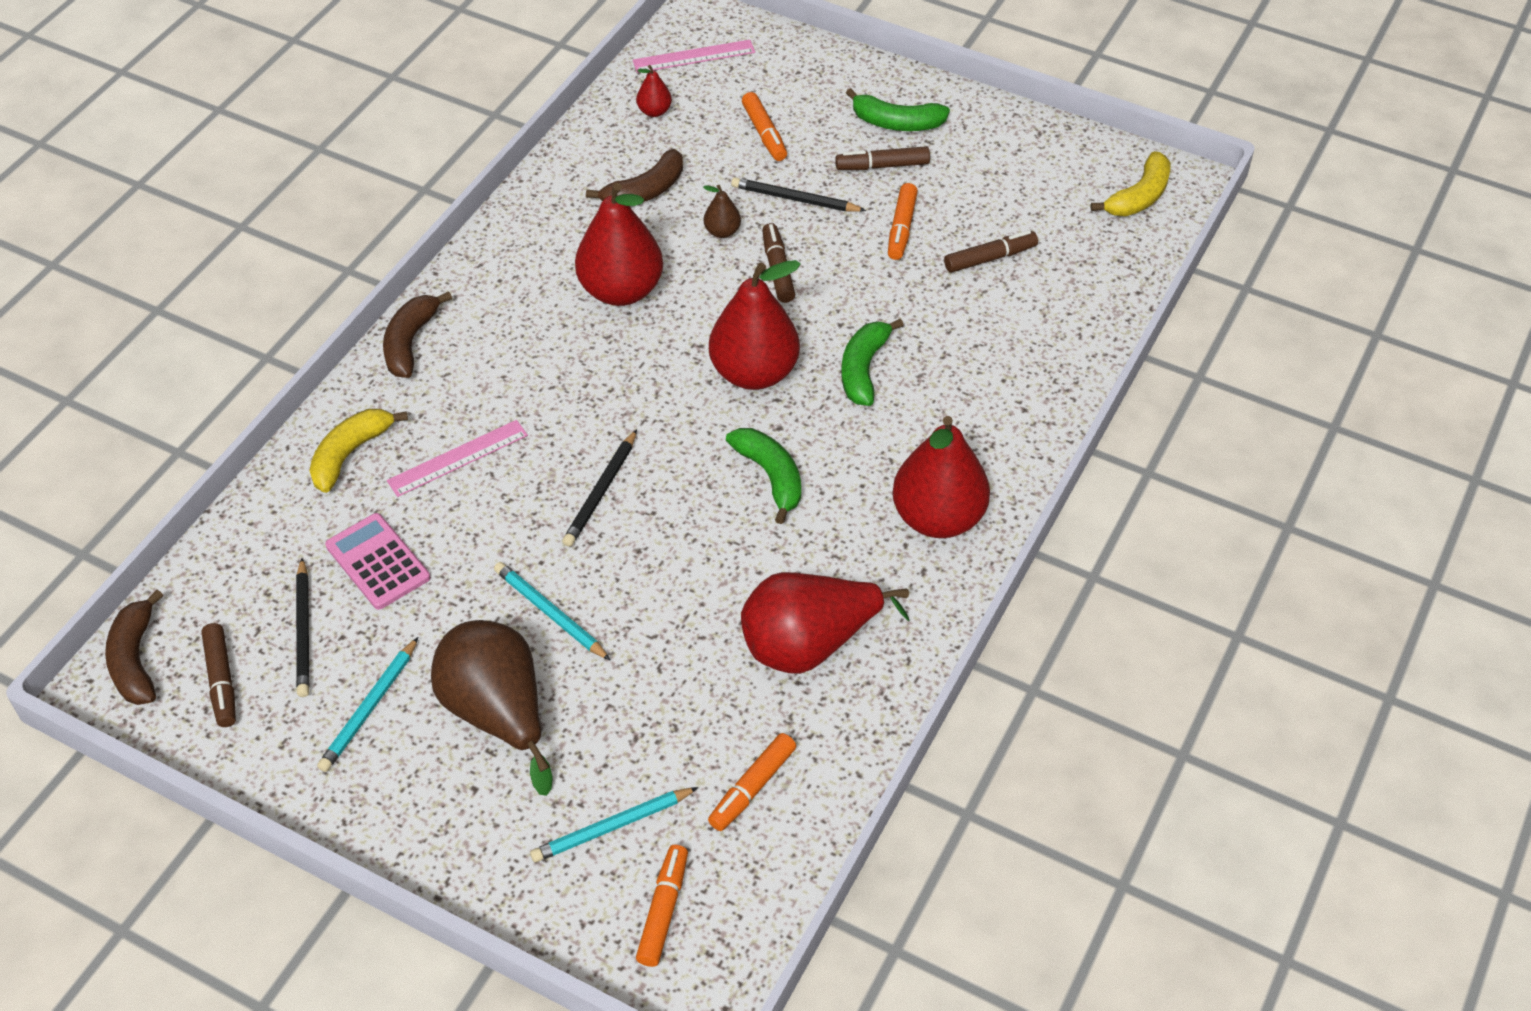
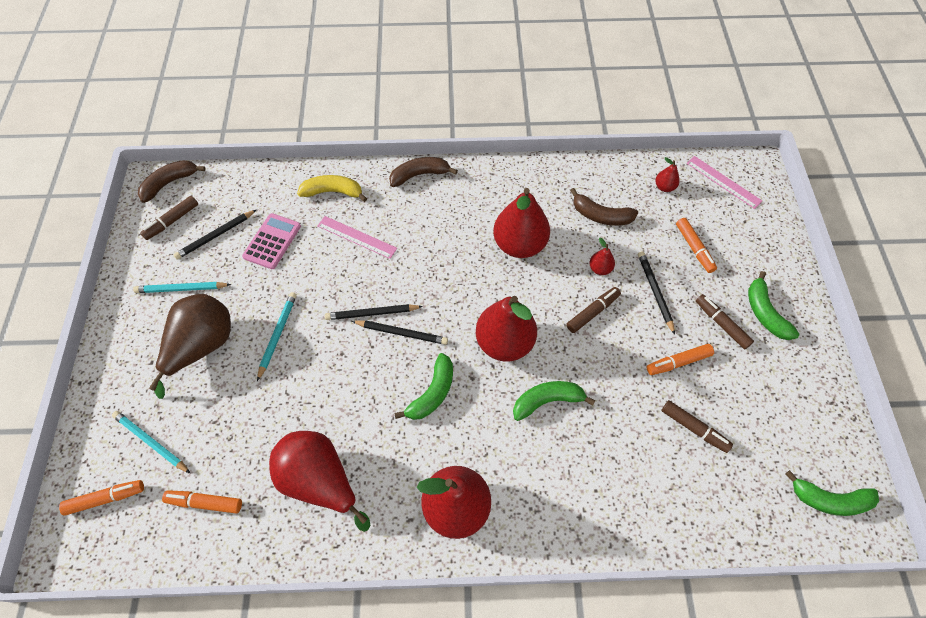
camera: 60 degrees right, 10 degrees up
(657, 472) = (401, 333): none -> black pencil
(722, 231) = (600, 269): brown pear -> red pear
(764, 133) = (694, 248): orange marker -> orange marker turned 60 degrees counterclockwise
(1139, 197) = (829, 500): yellow banana -> green banana

